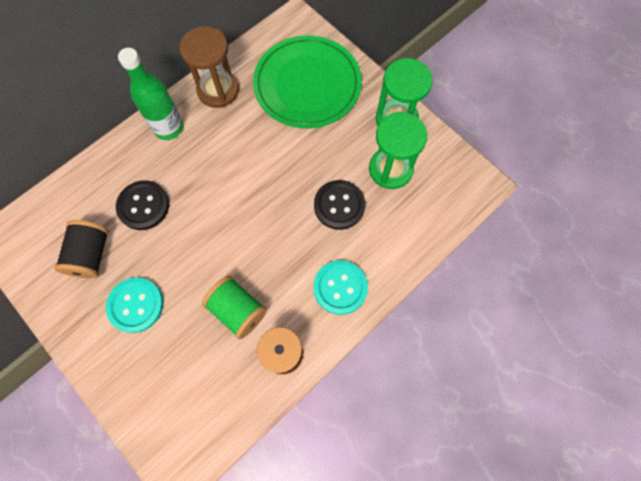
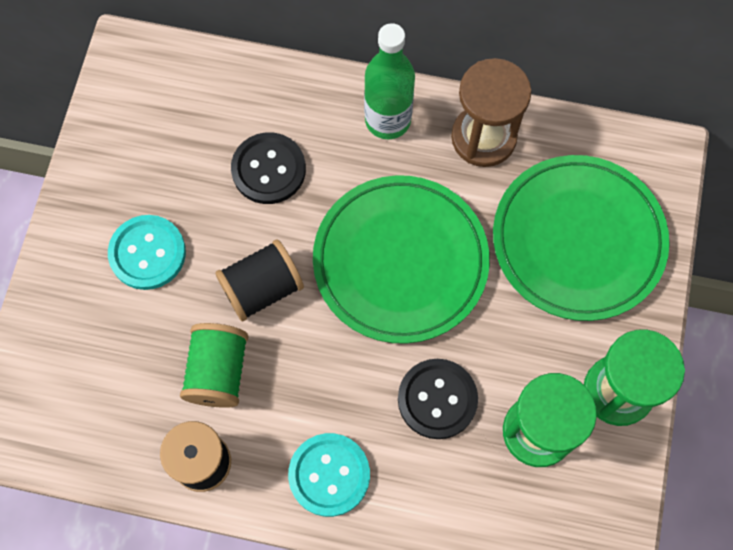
camera: 55 degrees right, 0 degrees up
(91, 255) = (171, 160): black spool -> black spool (262, 288)
(251, 174) = (400, 261): none -> green plate

